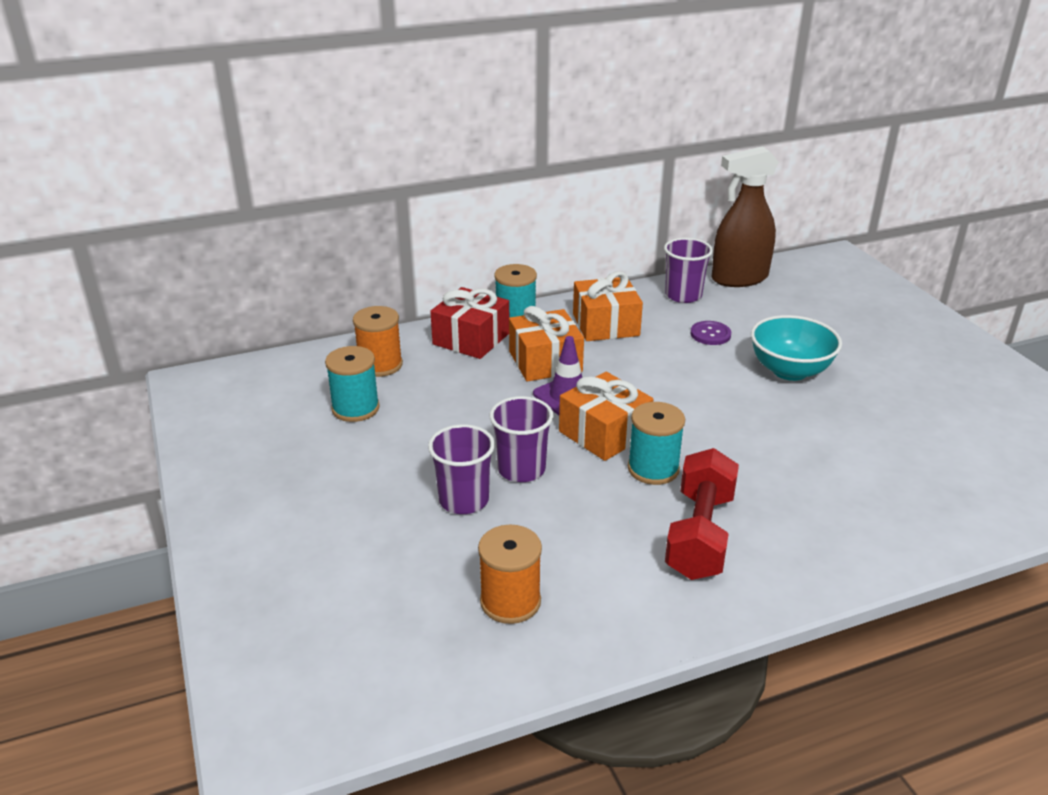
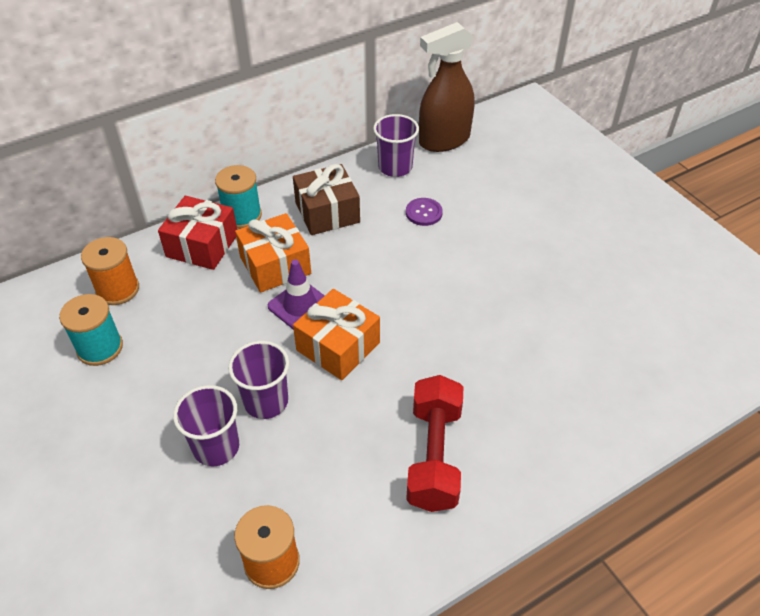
camera: 10 degrees left, 15 degrees up
(606, 325) = (327, 212): orange gift -> brown gift
(653, 469) = (386, 383): turquoise spool -> none
(790, 371) = (497, 248): turquoise bowl -> none

